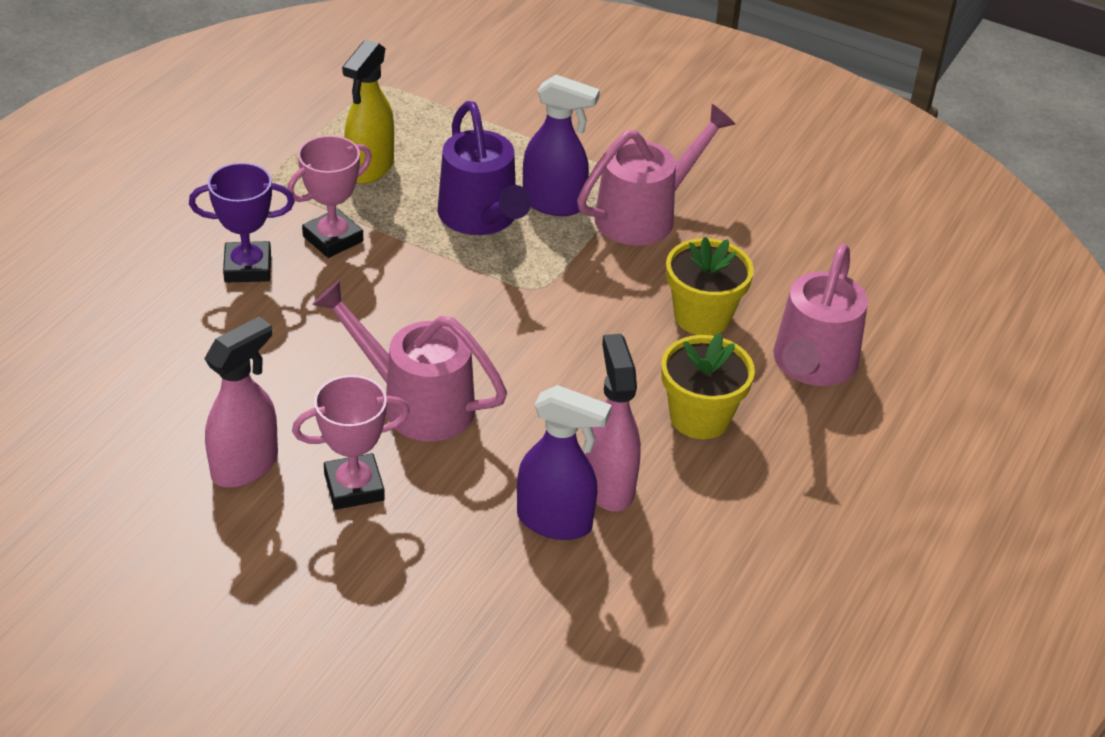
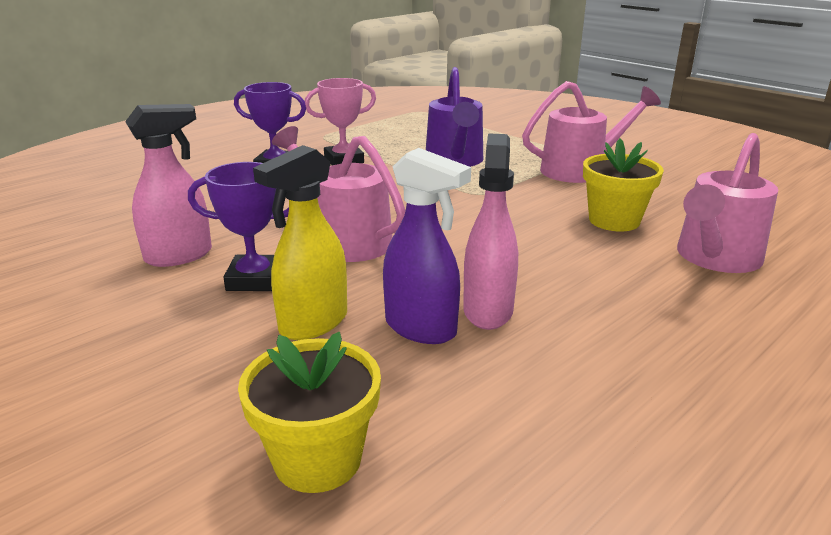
camera: 20 degrees right, 15 degrees down
(354, 487) = (254, 279): pink trophy -> purple trophy
(370, 168) = (391, 137): yellow spray bottle -> yellow spray bottle (313, 323)
(554, 204) = (512, 160): purple spray bottle -> none
(700, 417) = (595, 277): yellow flower pot -> yellow flower pot (318, 459)

